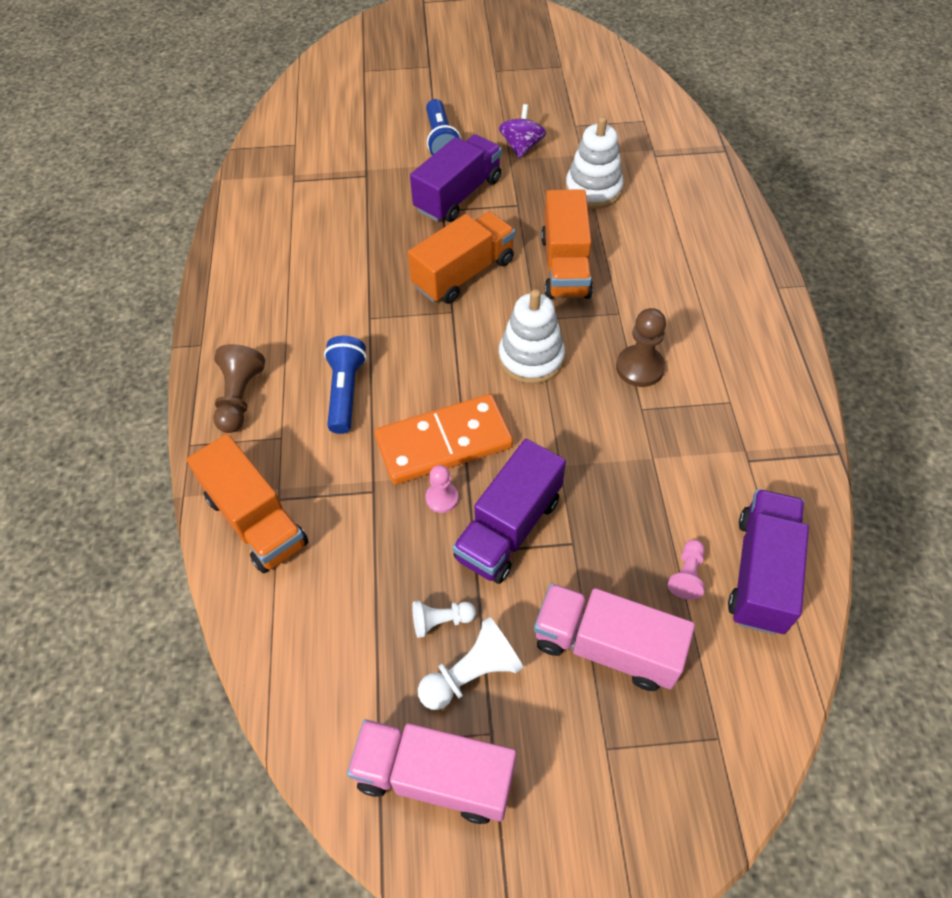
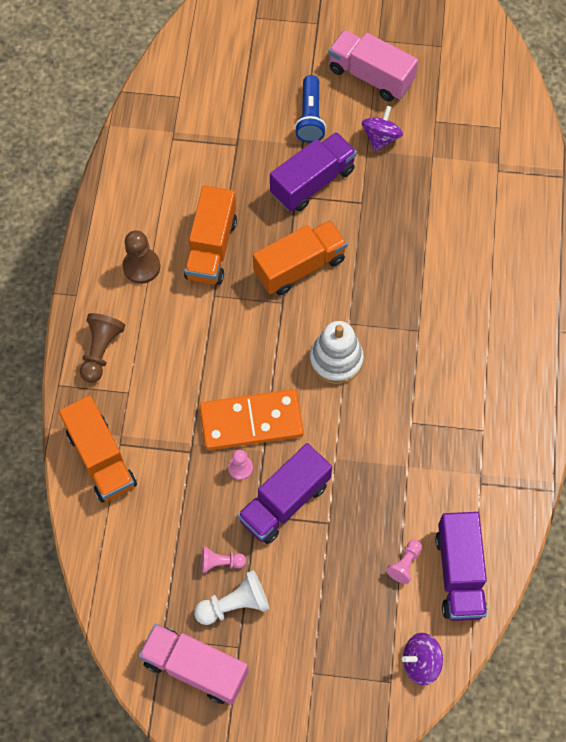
camera: 10 degrees right, 10 degrees up
(345, 392) = (183, 362): blue flashlight -> none
(441, 621) = (220, 562): white pawn -> pink pawn
(565, 266) = (386, 275): orange truck -> orange truck (211, 248)
(593, 190) = (432, 198): white stacking toy -> none
(606, 646) = (332, 604): pink truck -> pink truck (370, 76)
(640, 367) = (420, 385): brown pawn -> brown pawn (141, 267)
(750, 701) = (420, 662): none -> purple spinning top
(761, 573) = (459, 573): purple truck -> purple truck turned 150 degrees clockwise

